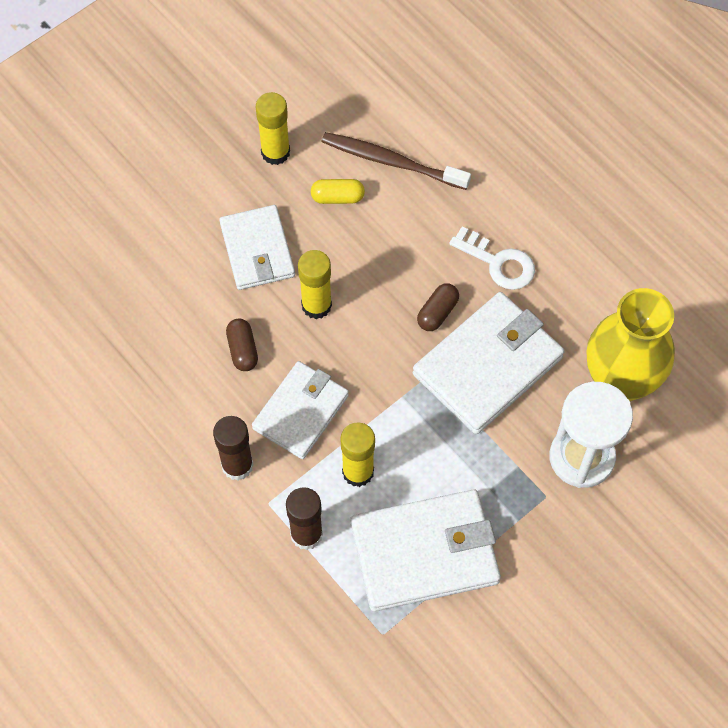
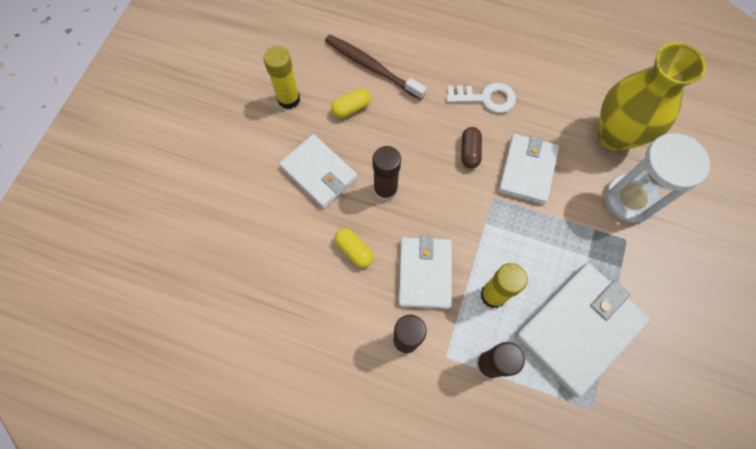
camera: 30 degrees left, 5 degrees up
(242, 350) = (354, 251): brown capsule -> yellow capsule
(316, 305) = (385, 190): yellow glue stick -> brown glue stick
(391, 161) = (372, 67): brown toothbrush -> brown toothbrush turned 45 degrees clockwise
(488, 366) = (527, 170): white wallet -> white wallet, size x0.66

